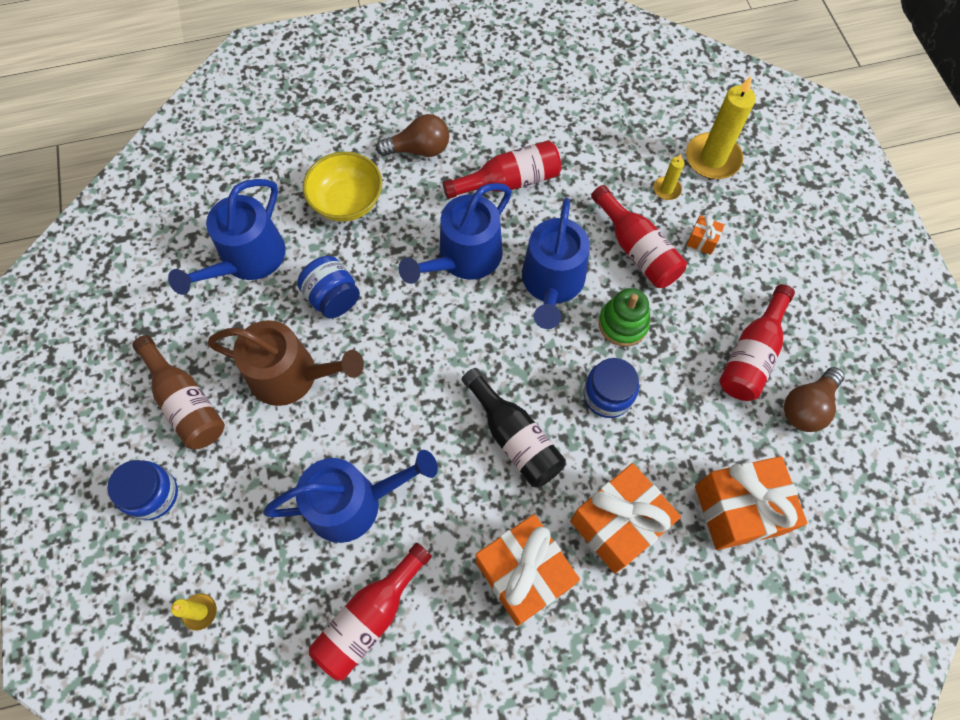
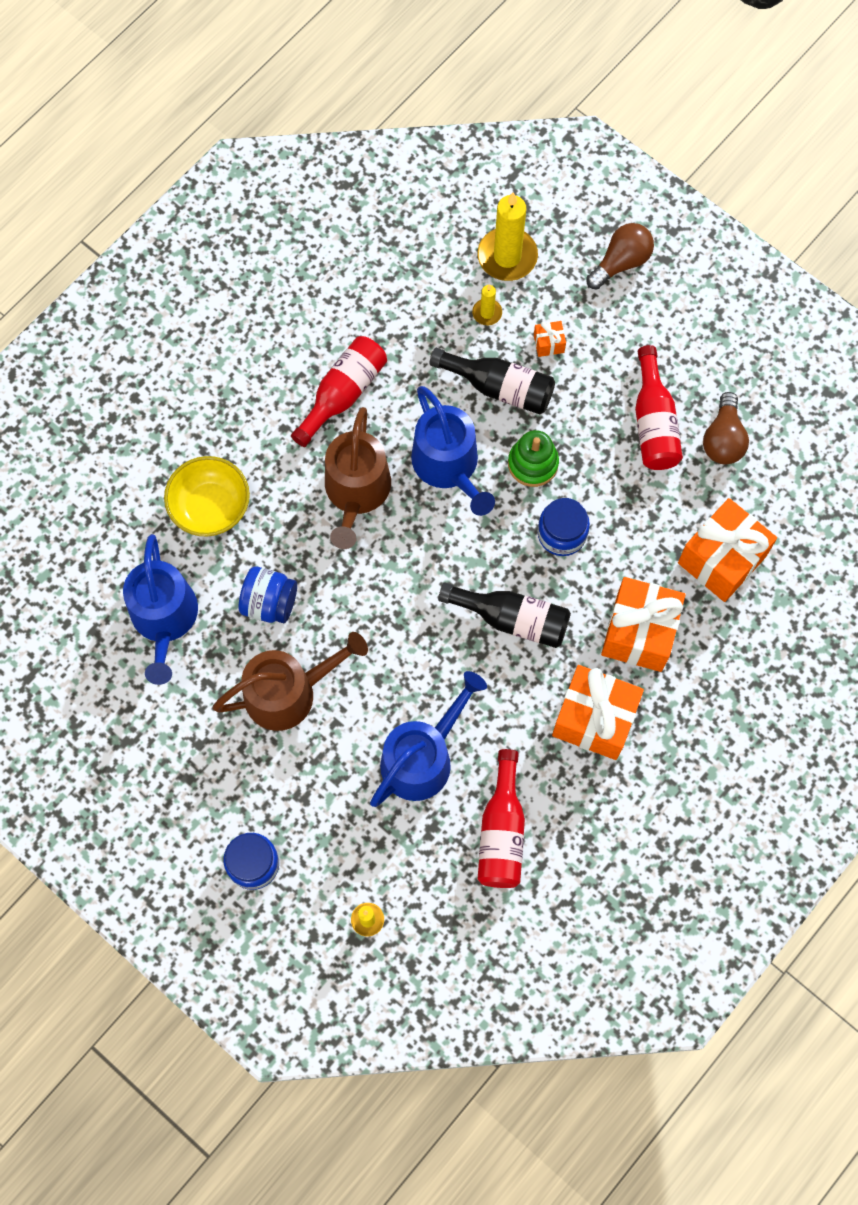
camera: 35 degrees left, 5 degrees up
(186, 402) = (217, 775): brown bottle -> none
(419, 149) = (237, 414): brown light bulb -> brown light bulb (621, 262)
(464, 258) = (356, 492): blue watering can -> brown watering can
(637, 249) = (499, 387): red bottle -> black bottle

